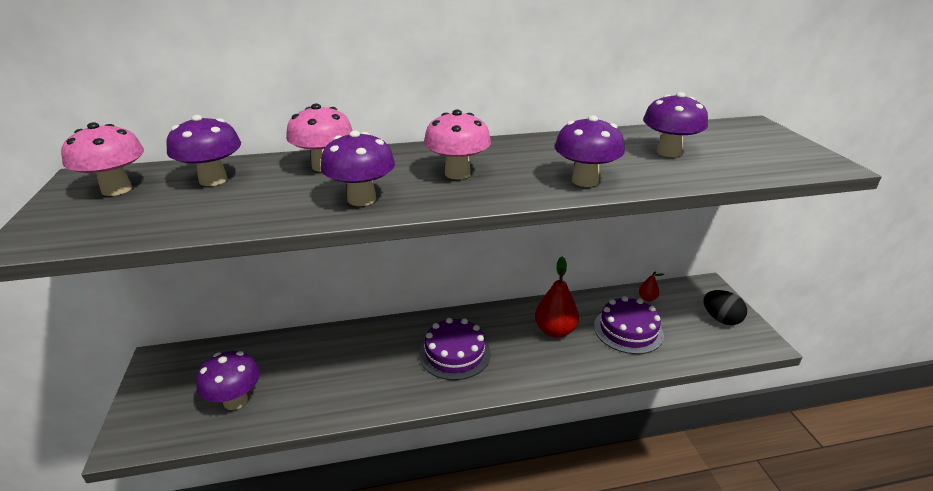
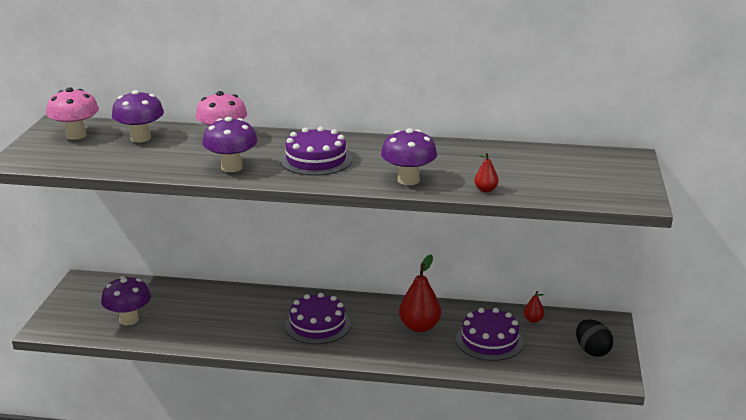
camera: 20 degrees right, 5 degrees down
(457, 173) = (316, 160): pink mushroom -> purple cake
(668, 152) = (509, 169): purple mushroom -> none
(676, 178) = (485, 190): none -> red pear

